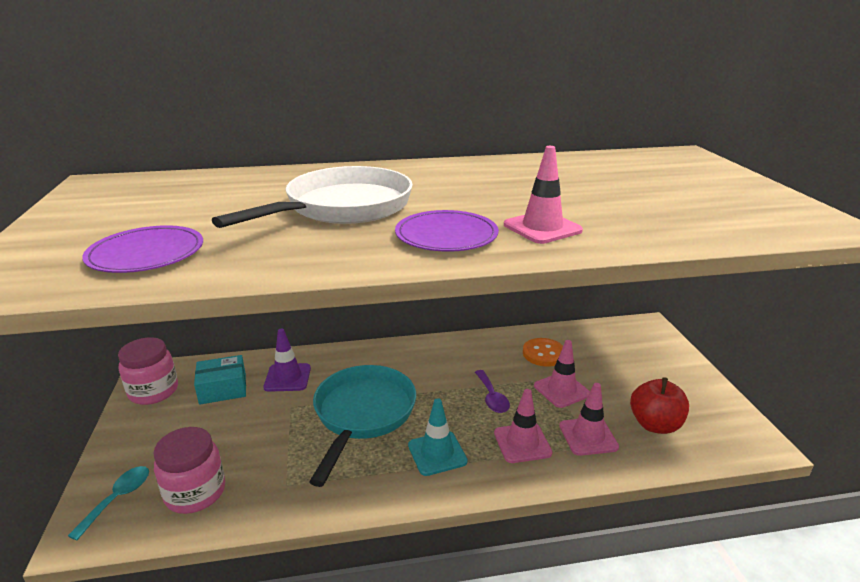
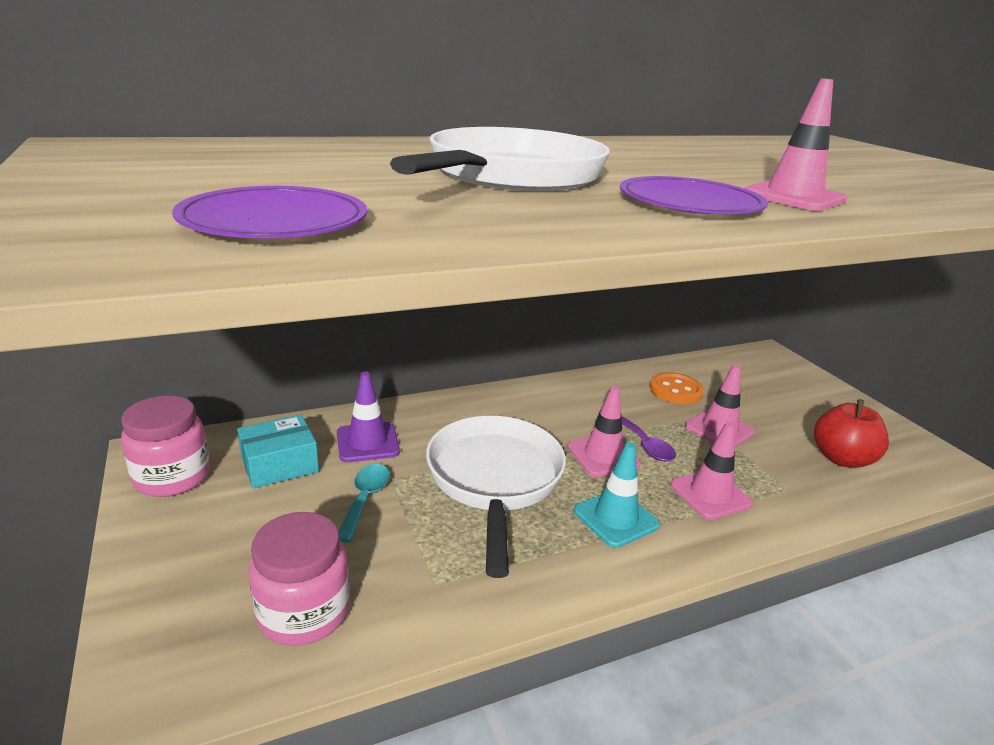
camera: 15 degrees left, 0 degrees up
(118, 499) = (180, 638): turquoise spoon -> turquoise spoon (365, 499)
(363, 414) = (494, 480): turquoise pan -> white pan
(588, 436) = (779, 479): pink traffic cone -> pink traffic cone (603, 456)

